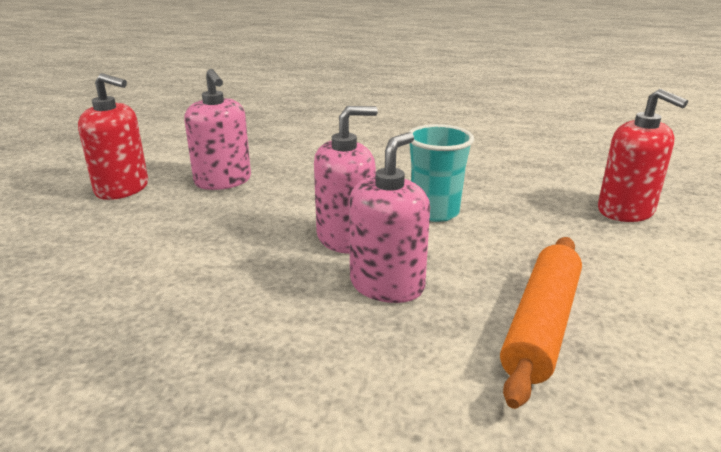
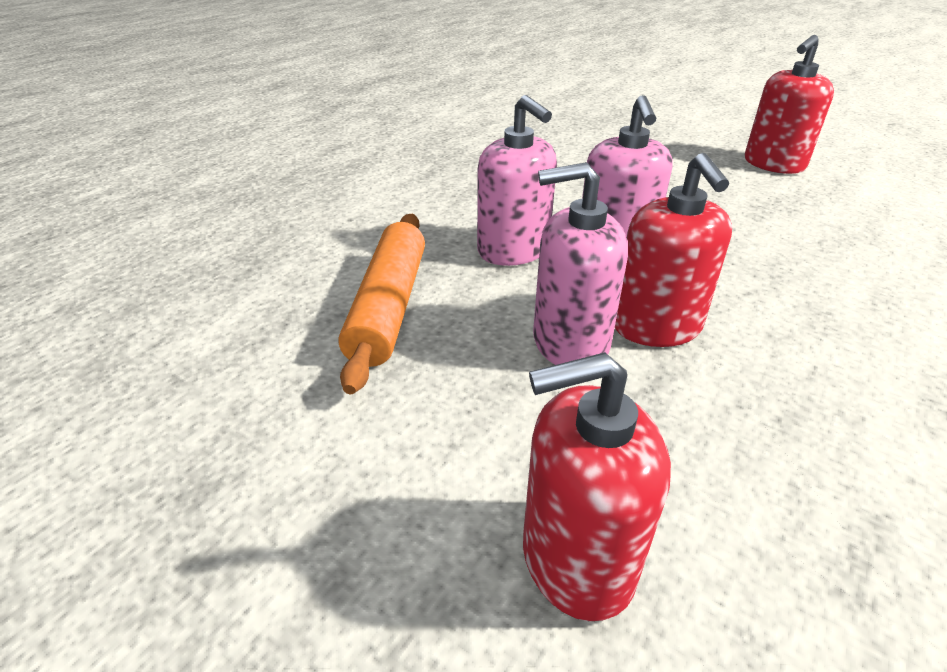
camera: 115 degrees right, 10 degrees up
(223, 181) = (788, 209): pink soap dispenser -> pink soap dispenser (570, 342)
(435, 212) = (656, 326): turquoise cup -> red soap dispenser
(541, 325) = (389, 306): orange rolling pin -> orange rolling pin turned 45 degrees clockwise

